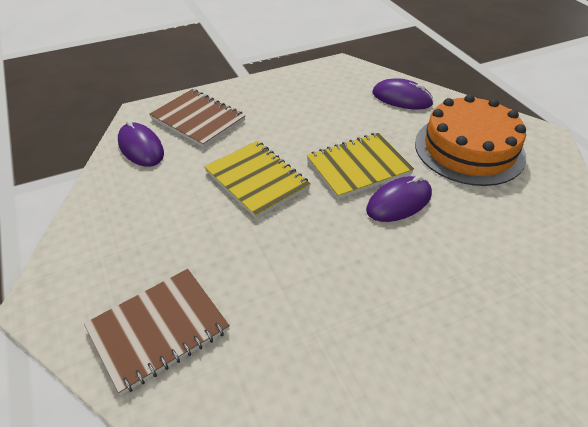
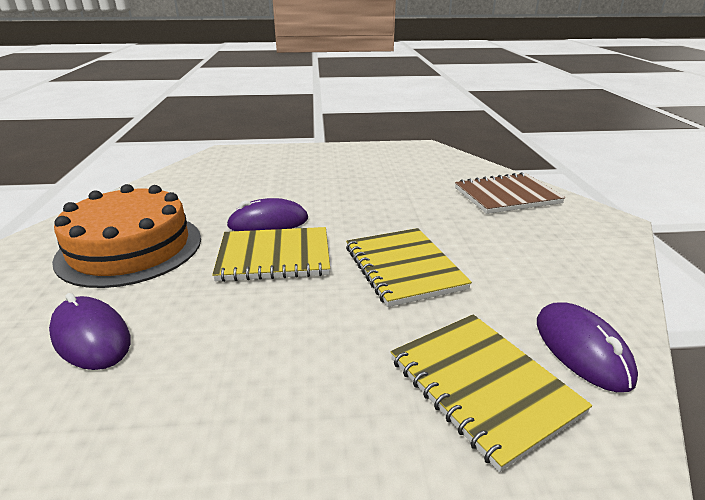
camera: 160 degrees left, 15 degrees down
(198, 120) = (482, 386): brown notebook -> yellow notebook

